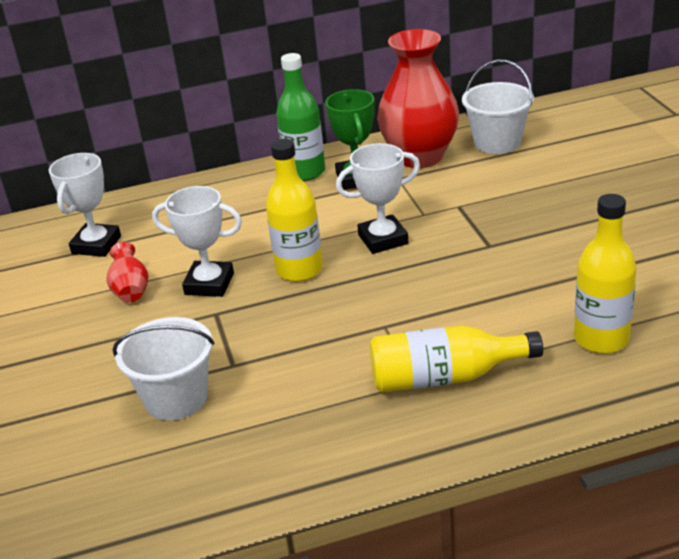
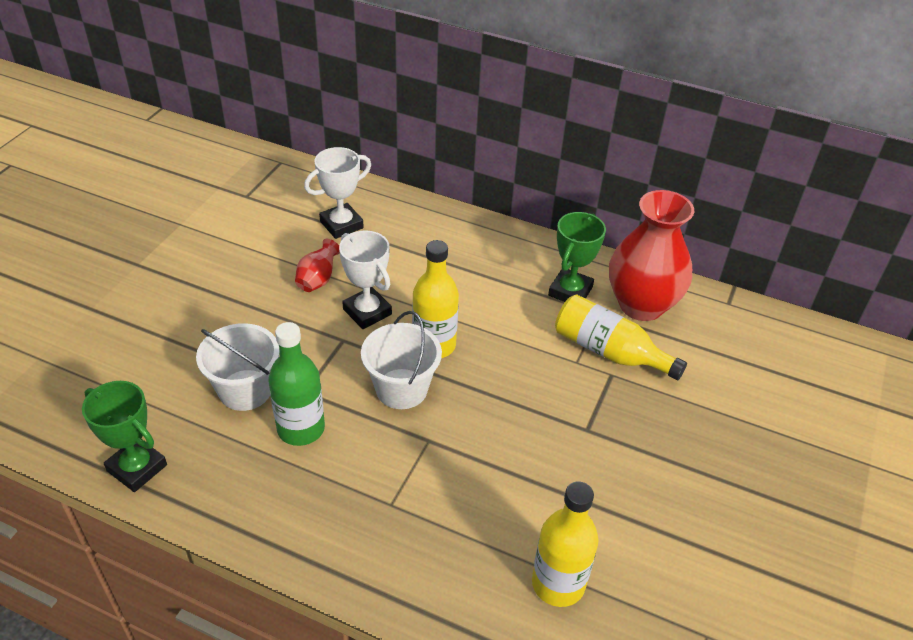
camera: 35 degrees right, 10 degrees up
(153, 516) = (137, 468): none -> green trophy
(305, 172) = (542, 258): green bottle -> green bottle (301, 429)
(383, 239) = (520, 363): white trophy -> none
(445, 377) = (413, 518): yellow bottle -> yellow bottle (609, 351)
(497, 142) = (720, 335): white bucket -> white bucket (401, 389)

